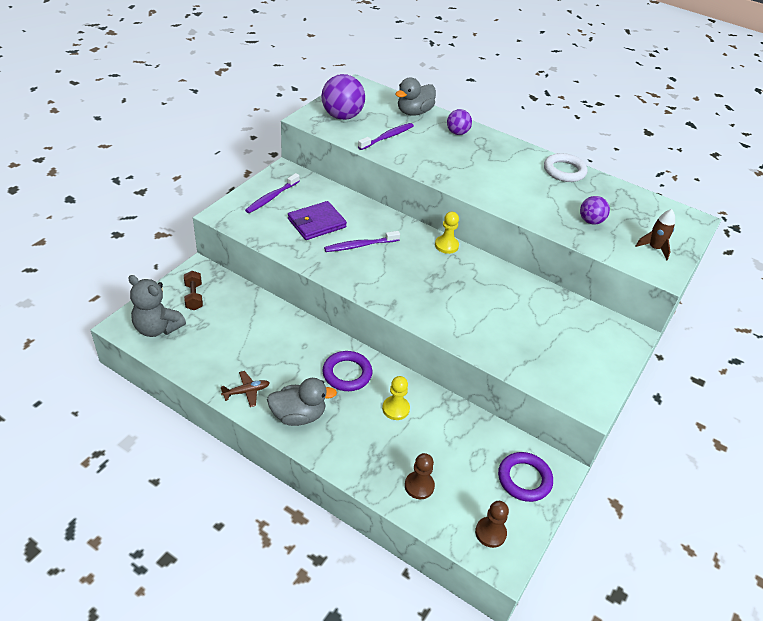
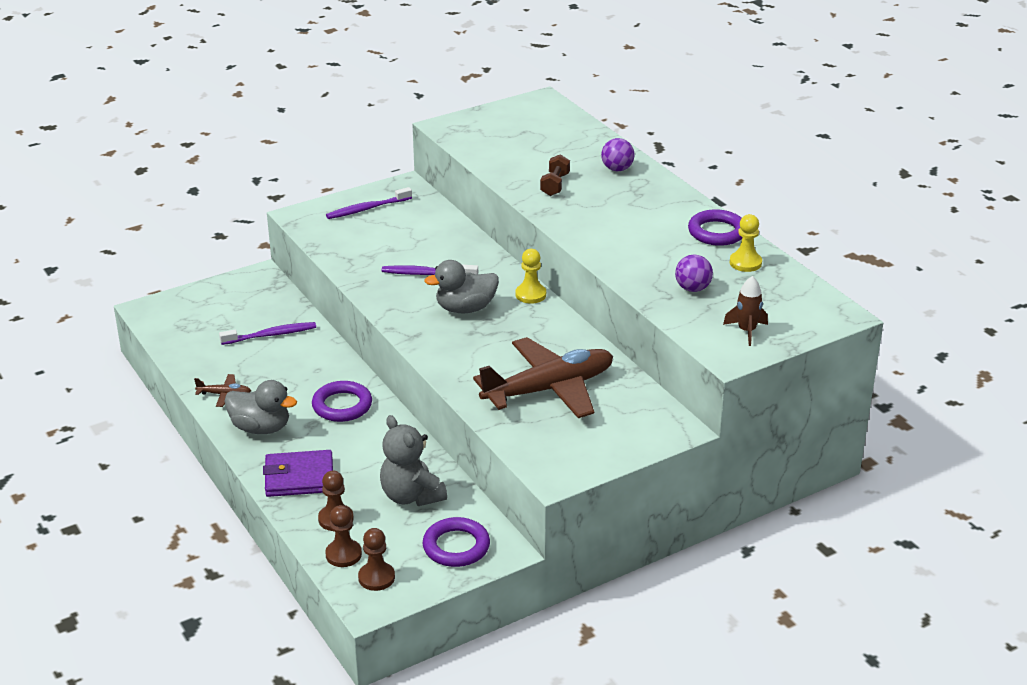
camera: 30 degrees right, 10 degrees down
(157, 328) = (178, 319): grey teddy bear -> grey teddy bear (411, 496)
(194, 297) = (235, 299): brown dumbbell -> brown dumbbell (555, 185)
(316, 223) = (396, 243): purple wallet -> purple wallet (299, 477)
(342, 116) = (488, 130): purple ball -> none
(387, 137) = (522, 159): purple toothbrush -> purple toothbrush (271, 335)
(395, 409) = (368, 449): yellow pawn -> yellow pawn (745, 263)
(414, 112) = (583, 139): grey duck -> grey duck (465, 308)
(450, 519) = (343, 554): none -> brown pawn
(524, 325) = (549, 389): none -> brown plane
(564, 171) = (717, 232): white ring -> purple ring

